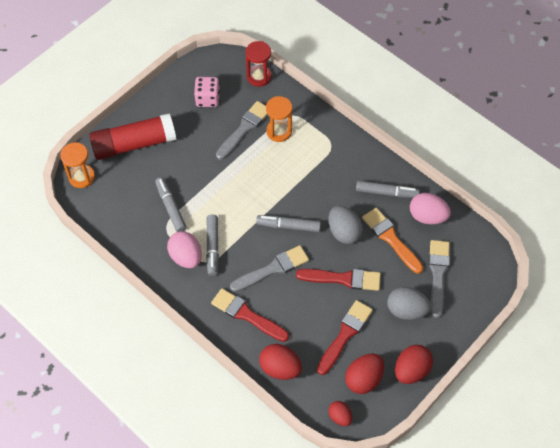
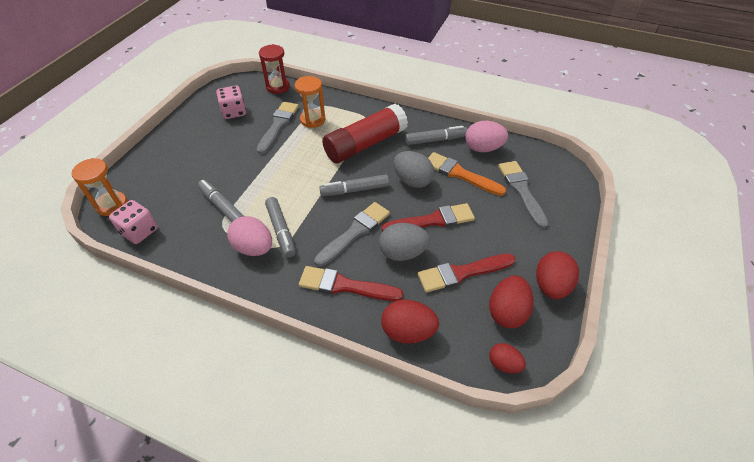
camera: 20 degrees left, 10 degrees down
(100, 211) = (139, 231): none -> pink dice
(134, 144) = (166, 163): red glue stick -> red glue stick (365, 144)
(345, 335) = (462, 273): red brush -> red brush turned 120 degrees counterclockwise
(406, 310) = (511, 230): grey egg -> grey egg (402, 253)

